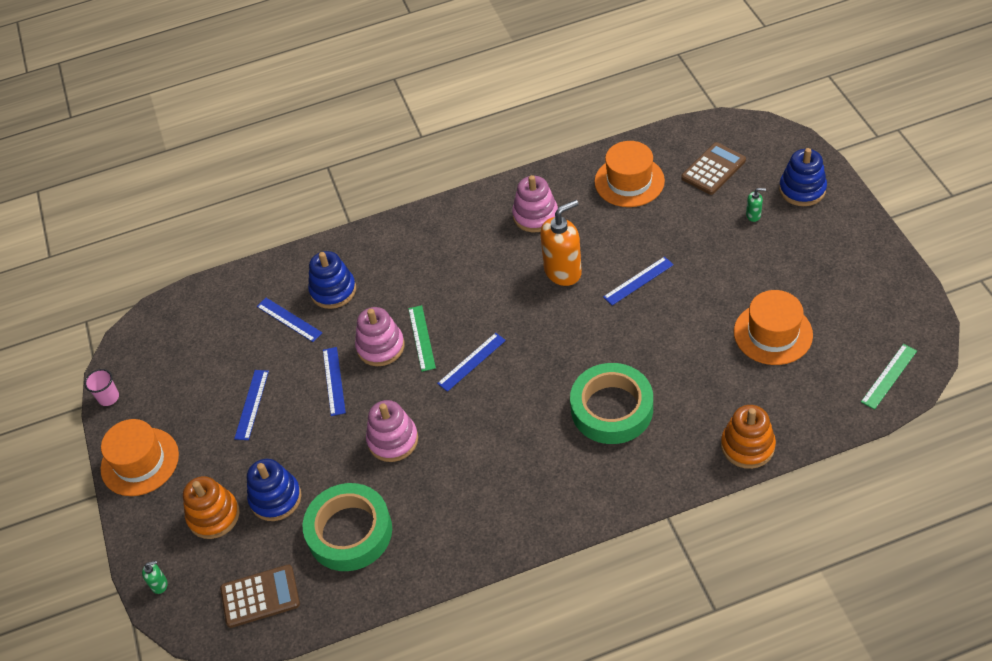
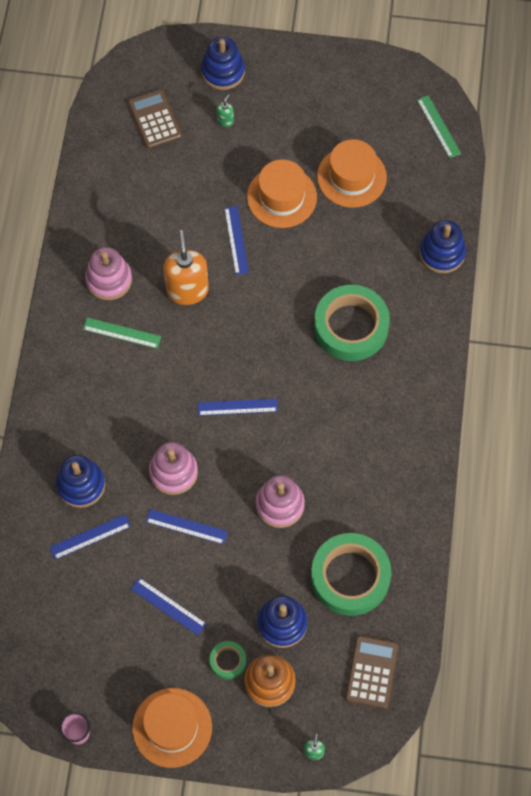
camera: 70 degrees left, 15 degrees up
(220, 473) = (228, 661): none -> green tape
(421, 338) = (185, 435): green ruler -> green ruler (122, 333)
(471, 362) = (237, 407): blue ruler -> blue ruler turned 75 degrees counterclockwise
(629, 181) = (122, 188): orange hat -> orange hat (281, 197)
(747, 446) = (442, 253): orange stacking toy -> blue stacking toy

